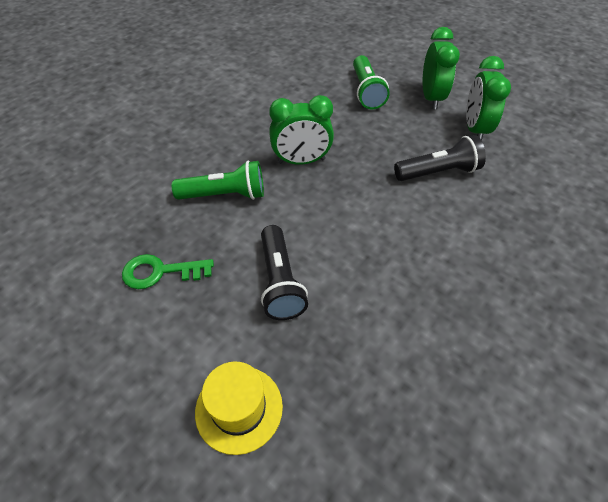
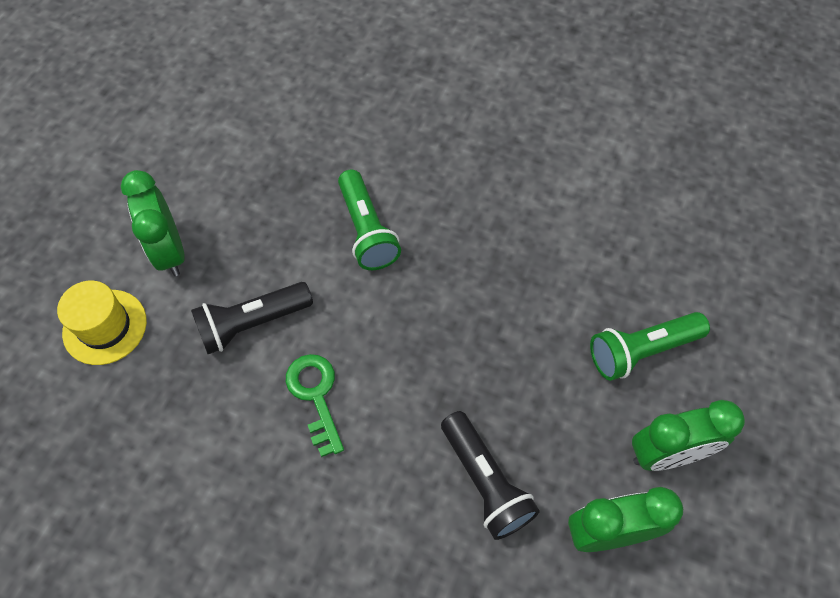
camera: 75 degrees right, 10 degrees up
(160, 272) = (243, 208): green key -> green key (315, 396)
(301, 161) = (451, 298): green clock -> green clock (169, 251)

